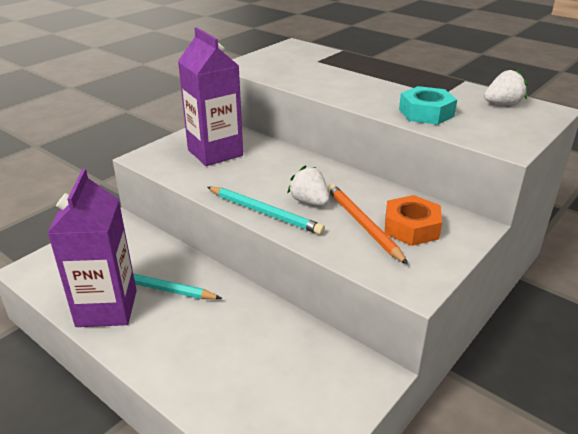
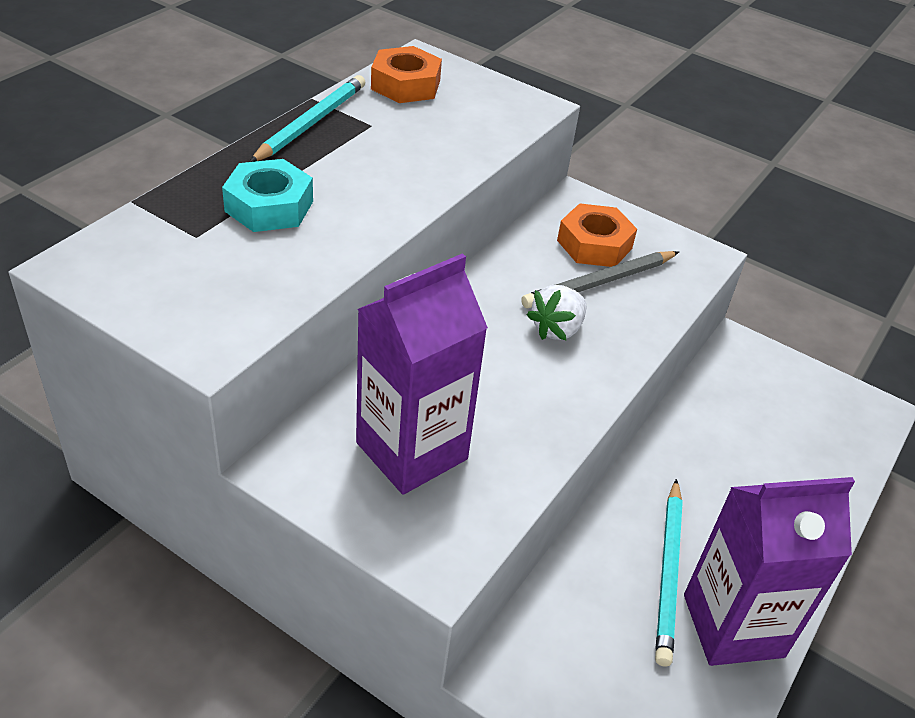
camera: 100 degrees left, 10 degrees up
(264, 212) = (597, 375): turquoise pencil -> turquoise pencil (311, 123)
(363, 224) = (599, 283): orange pencil -> grey pencil
(426, 113) = (445, 147): turquoise nut -> turquoise nut (269, 206)
(503, 104) = (405, 85): white strawberry -> orange nut

